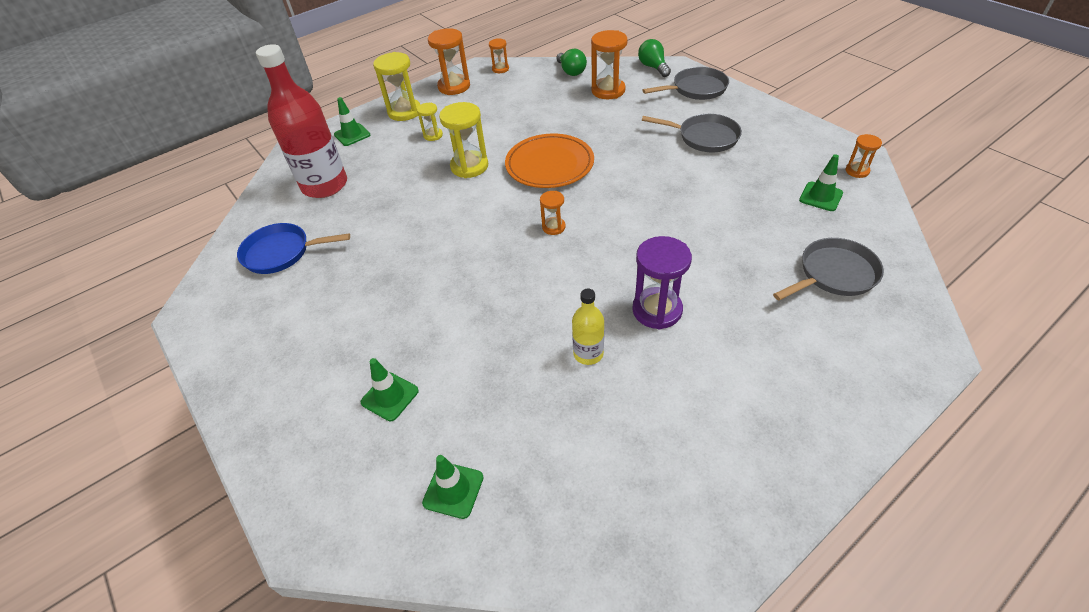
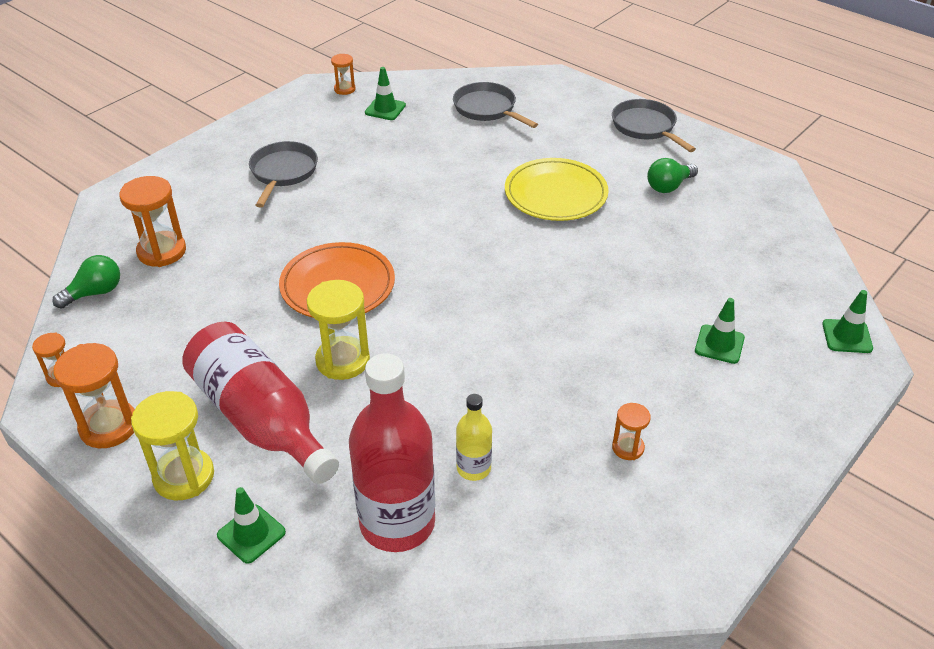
camera: 105 degrees left, 5 degrees down
(282, 253) = (555, 520): blue pan -> none
(433, 135) = (261, 419): yellow hourglass -> red bottle
(453, 490) = (781, 284): green traffic cone -> green traffic cone (847, 336)
(553, 227) = (455, 268): orange hourglass -> orange hourglass (628, 448)
(588, 354) = (619, 228): yellow bottle -> yellow bottle (473, 468)
(653, 67) = (106, 215): green light bulb -> green light bulb (668, 186)
(657, 310) = (555, 194): purple hourglass -> yellow plate
(696, 89) = (174, 180): grey pan -> grey pan (646, 127)

